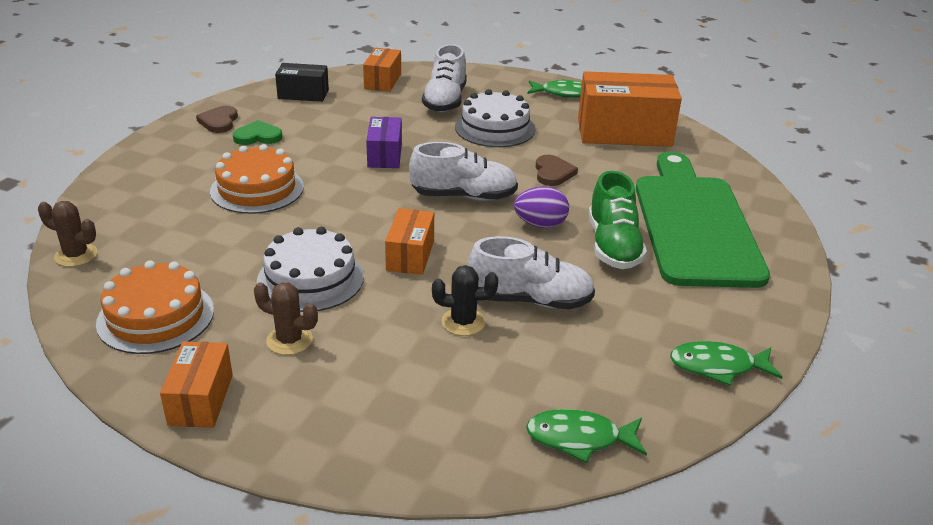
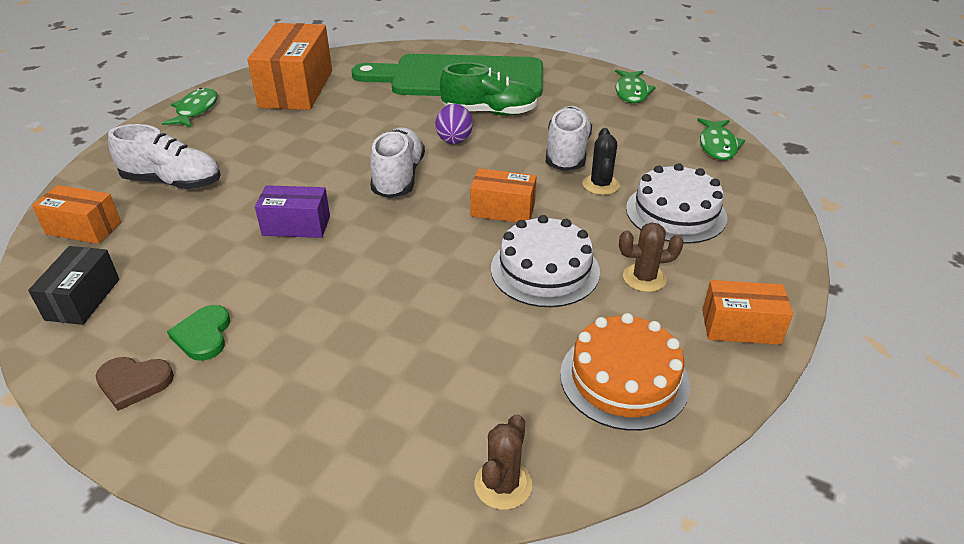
camera: 85 degrees left, 5 degrees up
(257, 189) = (353, 323): orange cake -> none
(289, 340) = (644, 278): brown cactus -> brown cactus turned 60 degrees clockwise
(495, 128) = (258, 154): white cake -> white cake (676, 213)
(553, 173) = (364, 129): brown heart -> none

